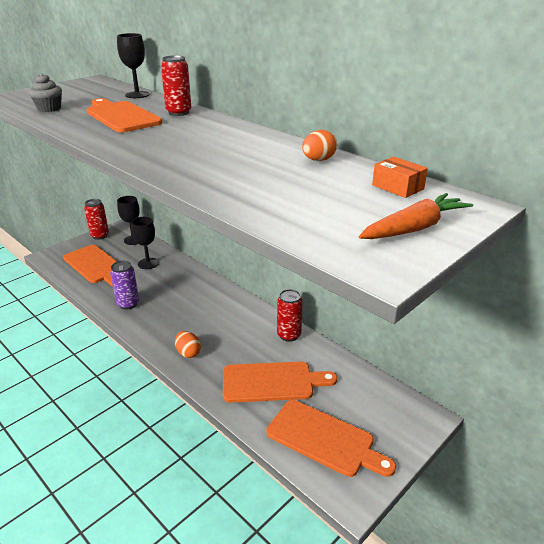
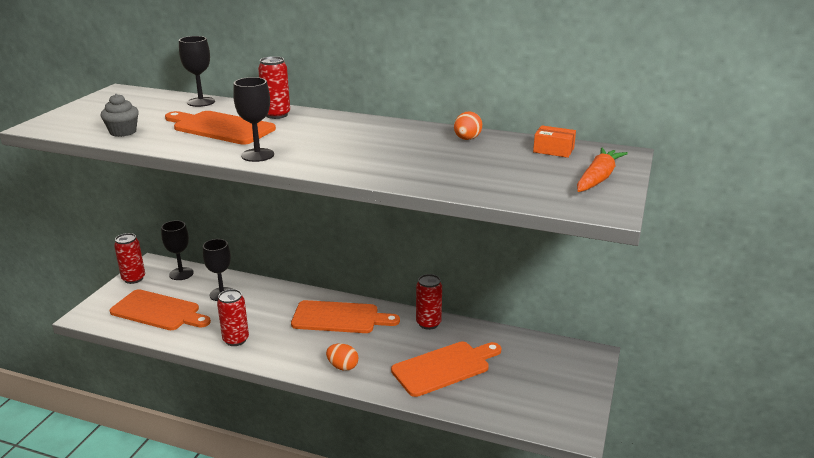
camera: 25 degrees left, 5 degrees down
(115, 142) = (257, 155): none -> black goblet
(128, 304) = (236, 340): purple can -> red can
(324, 439) = (524, 398): orange cutting board -> orange cutting board (339, 318)

